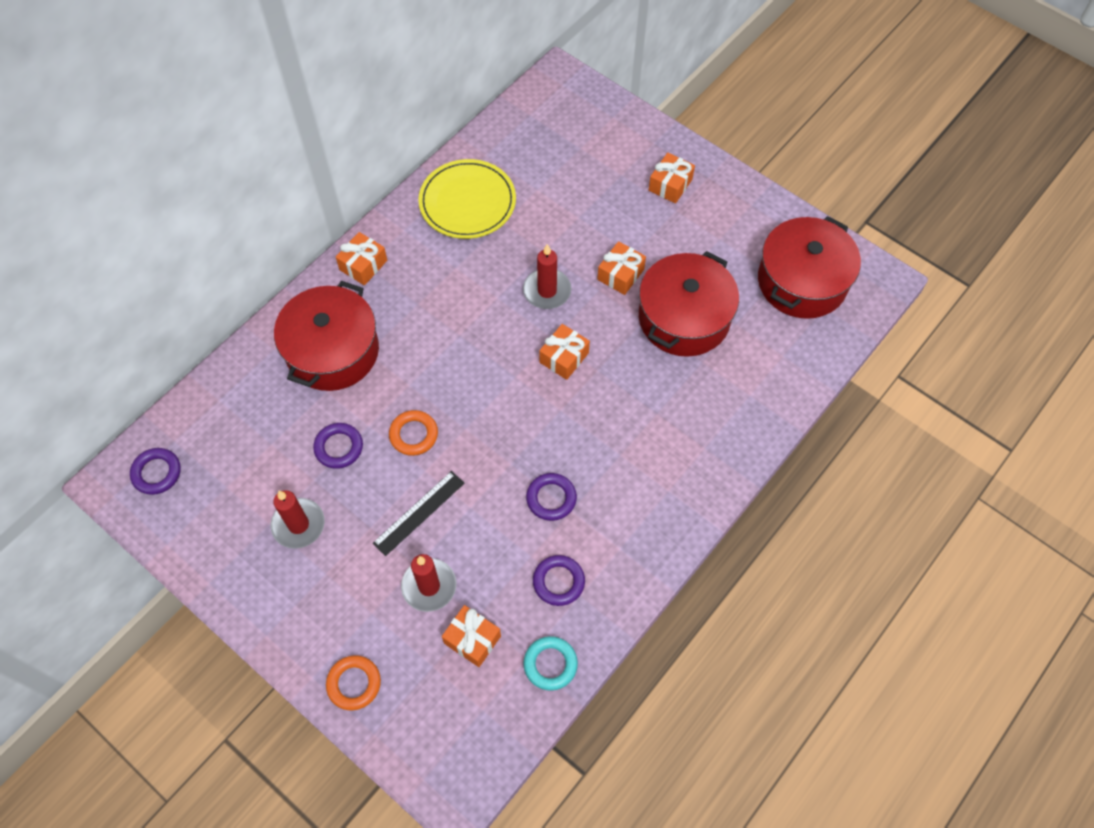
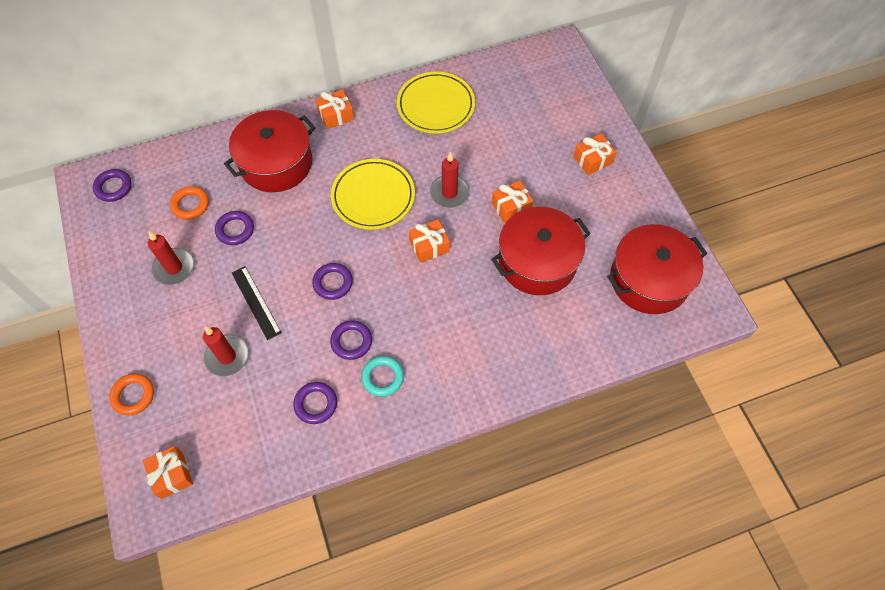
camera: 30 degrees right, 0 degrees up
(414, 435) = (289, 247): orange ring -> orange ring (190, 205)
(419, 513) = (256, 302): black ruler -> black ruler turned 75 degrees clockwise
(468, 334) = (373, 196): none -> yellow plate
(472, 639) = (229, 411): orange gift -> orange gift (172, 475)
(489, 448) = (333, 283): none -> purple ring
(550, 664) = (269, 460): turquoise ring -> turquoise ring (383, 377)

